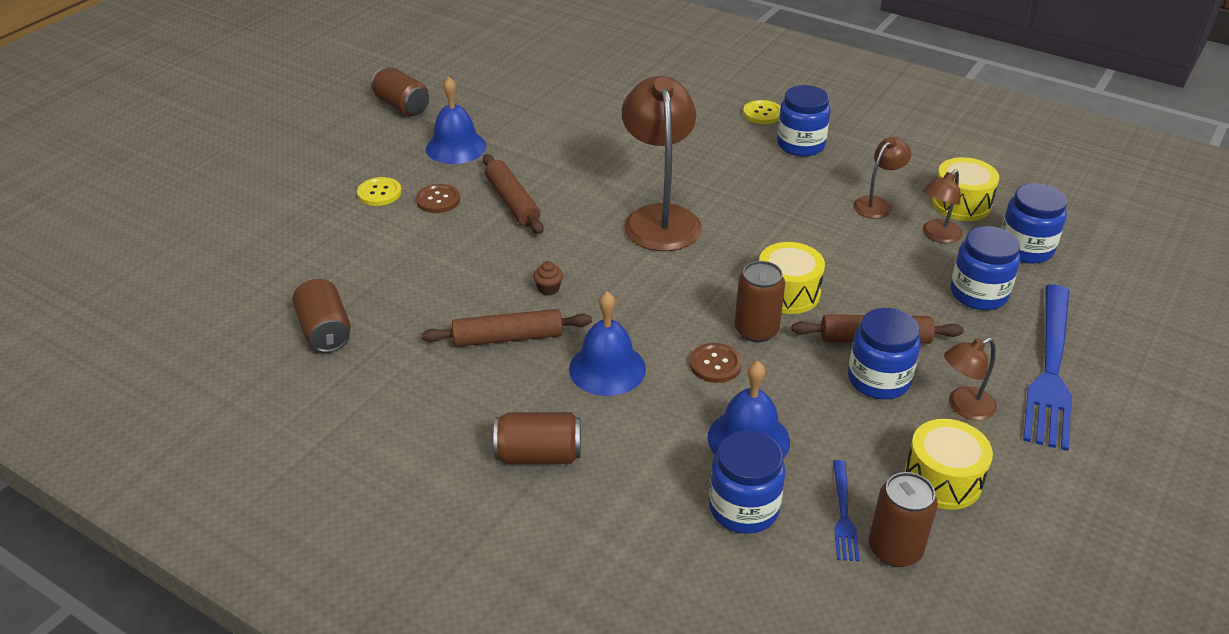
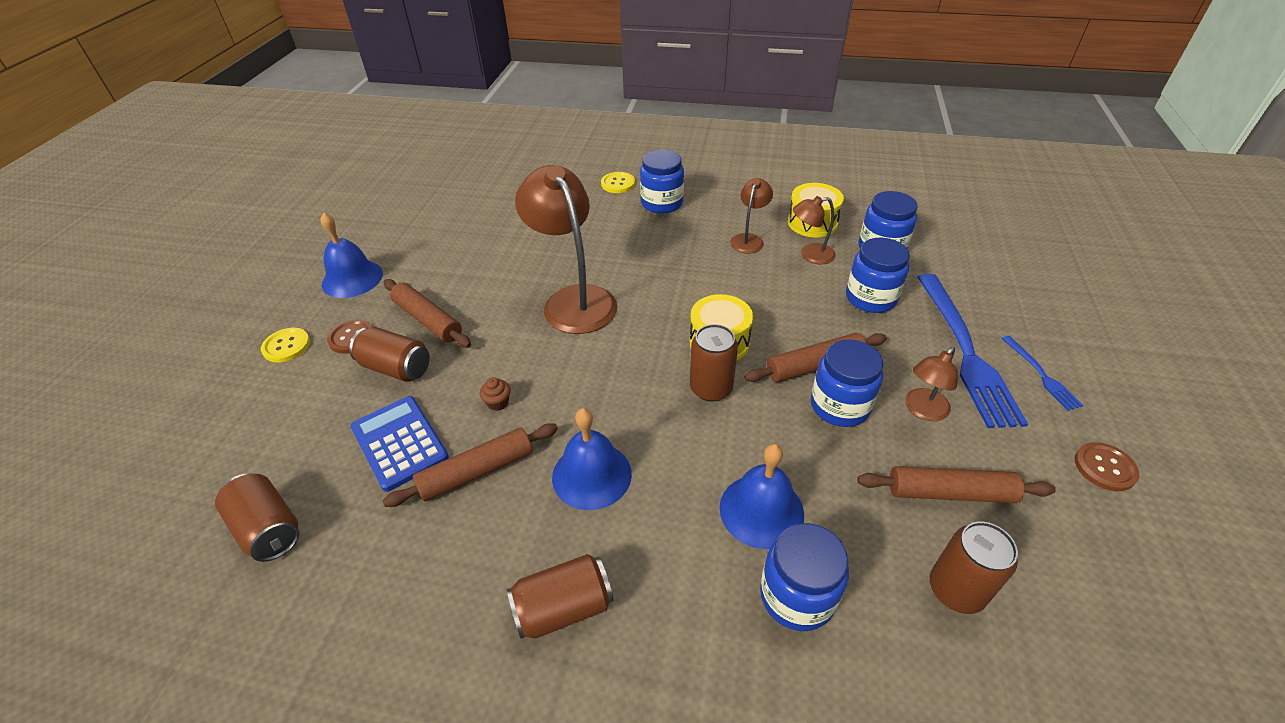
camera: 20 degrees left, 5 degrees up
(402, 106) = (284, 250): brown can -> brown can (396, 368)
(450, 297) = (399, 443): none -> blue calculator
(715, 364) = (691, 436): brown button -> brown button (1104, 467)
(843, 514) = (889, 566): blue fork -> blue fork (1041, 375)
(937, 236) = (810, 255): brown lamp -> brown lamp turned 60 degrees clockwise
(943, 479) = (950, 493): yellow drum -> brown rolling pin

